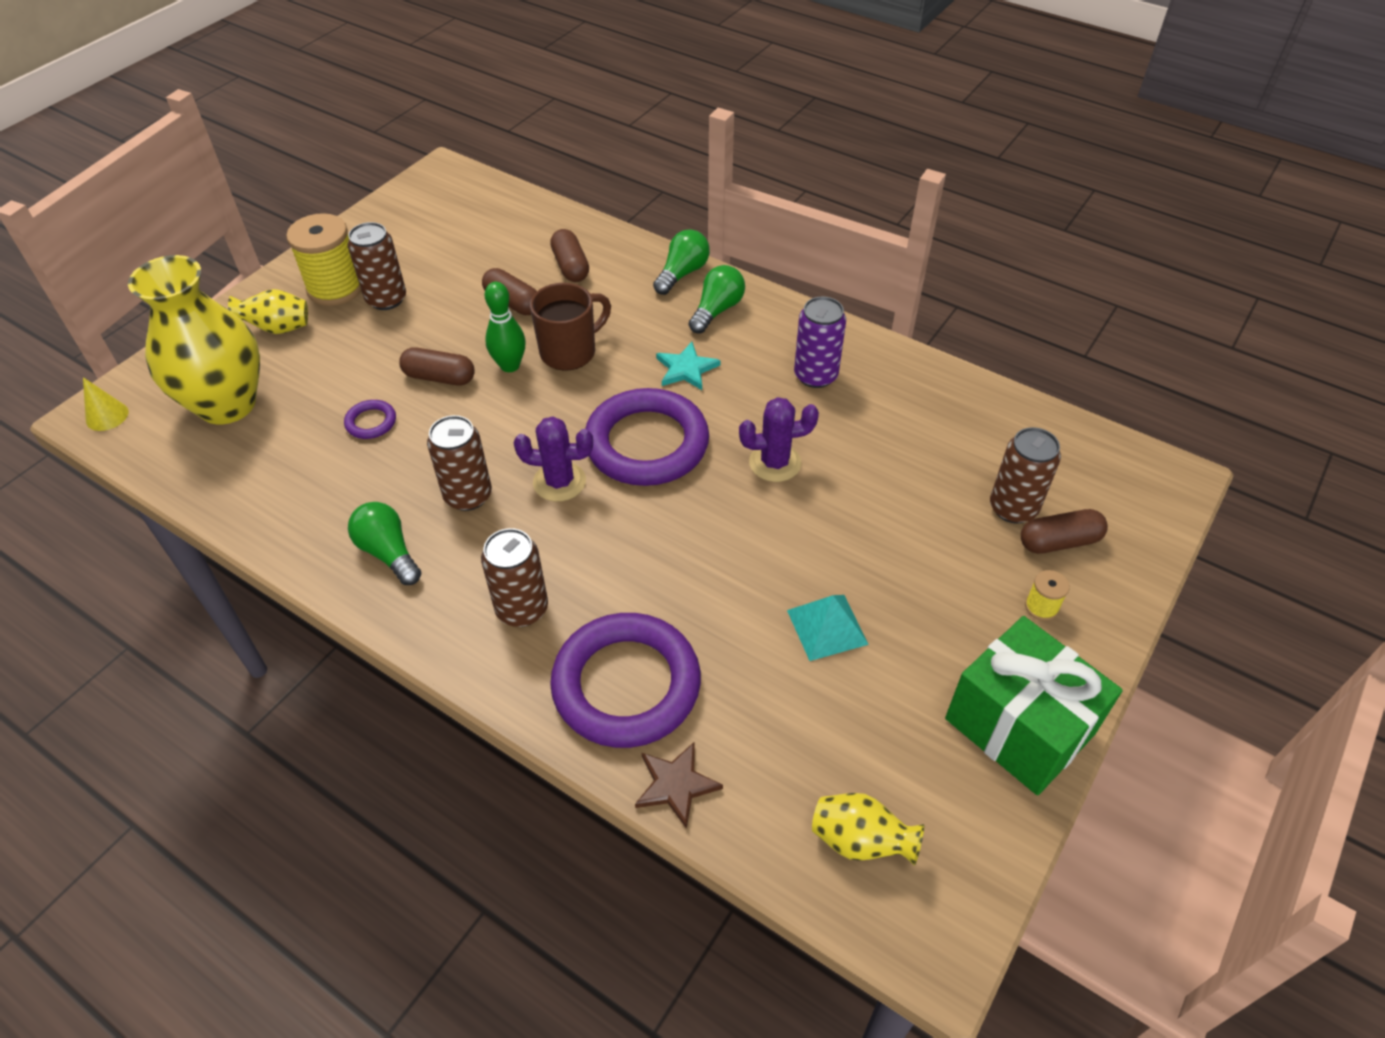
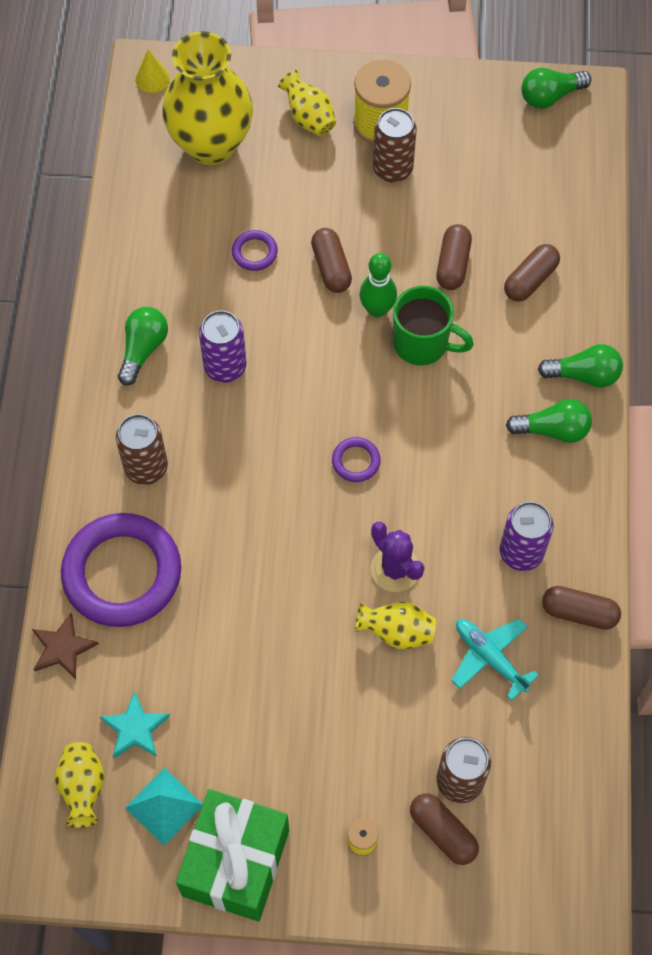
camera: 60 degrees right, 15 degrees up
(420, 189) = (550, 96): none -> green light bulb
(468, 496) = (225, 366): brown can -> purple can
(559, 482) = (277, 421): purple cactus -> none
(570, 352) = (422, 344): brown mug -> green mug
(647, 443) = (356, 461): purple ring -> purple ring, size x0.42
(686, 369) = (461, 444): turquoise star -> turquoise star (135, 728)
(827, 627) = (250, 686): turquoise pyramid -> turquoise pyramid (164, 806)
(838, 488) = (396, 632): none -> yellow vase
(894, 365) = (579, 612): none -> brown capsule
(902, 437) = (489, 657): none -> turquoise plane

